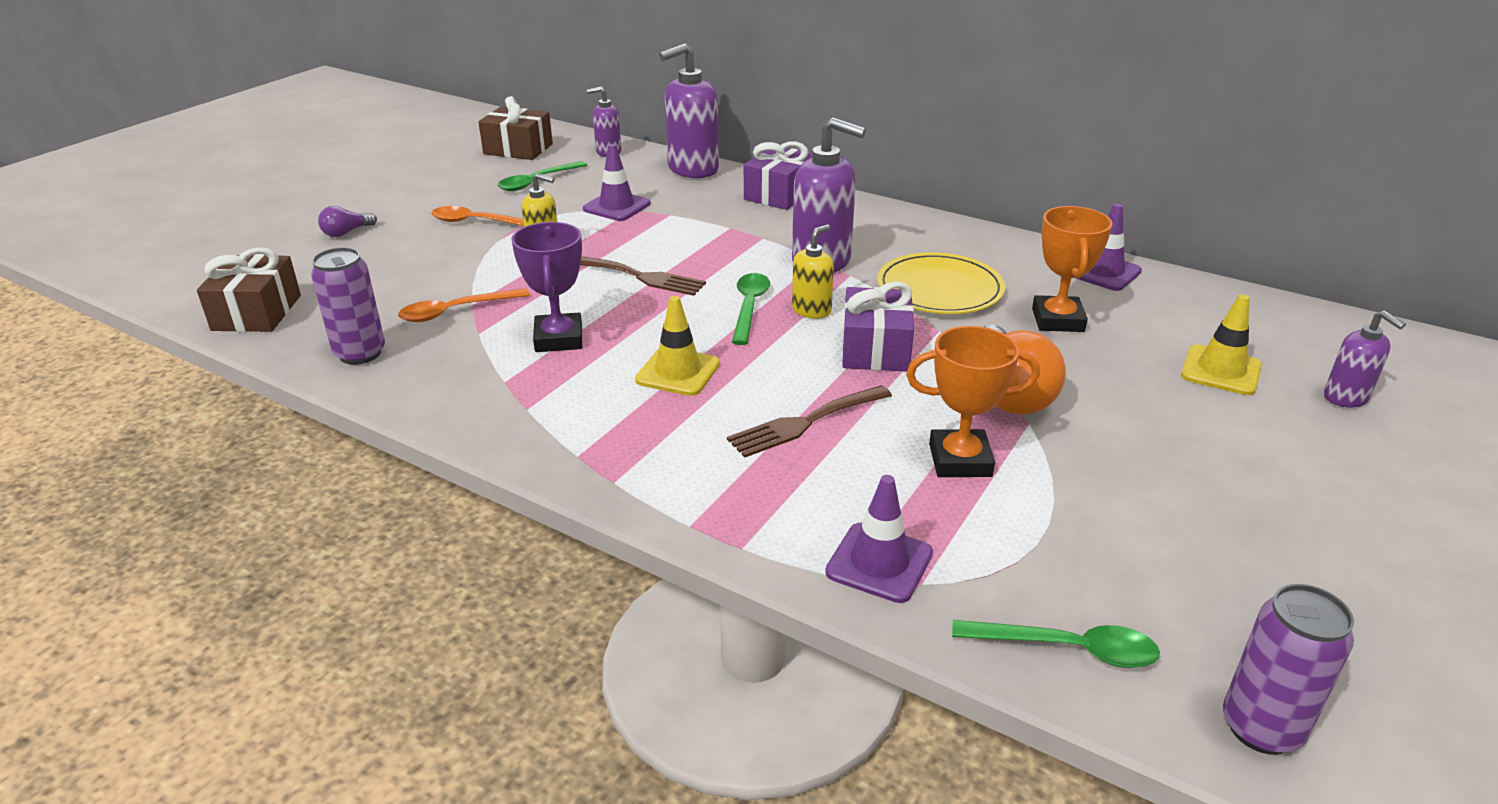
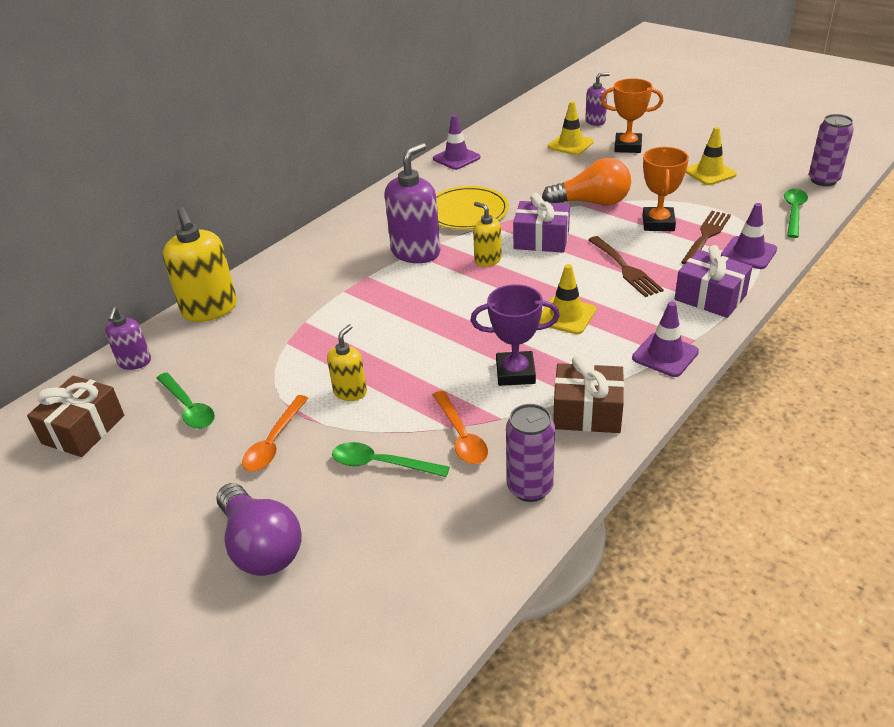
camera: 80 degrees left, 5 degrees up
(257, 313) = (440, 585): brown gift -> brown gift (587, 412)
(346, 232) = (261, 546): purple light bulb -> purple light bulb, size x2.05
(617, 206) = (275, 352): purple traffic cone -> purple traffic cone (665, 355)
(642, 277) = (420, 334): brown fork -> brown fork (706, 236)
(692, 169) = (210, 309): purple soap dispenser -> yellow soap dispenser
(749, 307) = (479, 285): green spoon -> green spoon (381, 464)
(780, 194) = (288, 265): purple gift -> purple gift (710, 297)
(1057, 320) = (512, 179): orange trophy -> orange trophy (628, 147)
(1197, 536) = (710, 173): none -> yellow traffic cone

